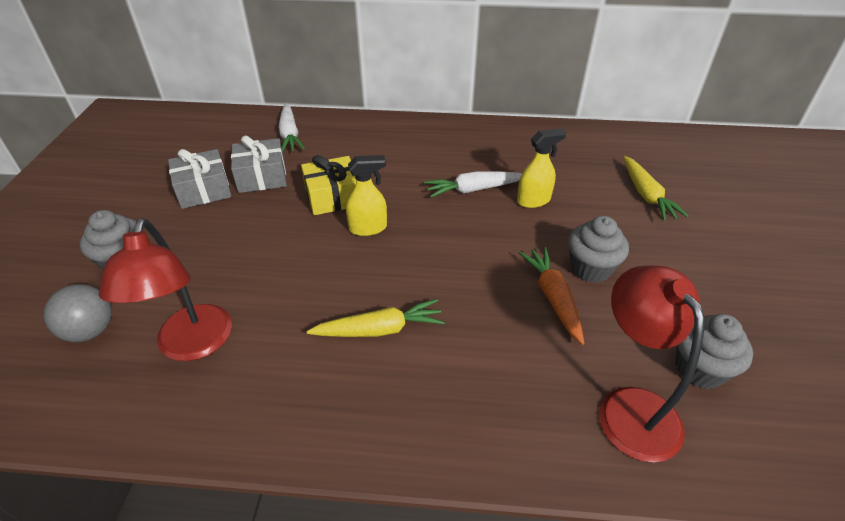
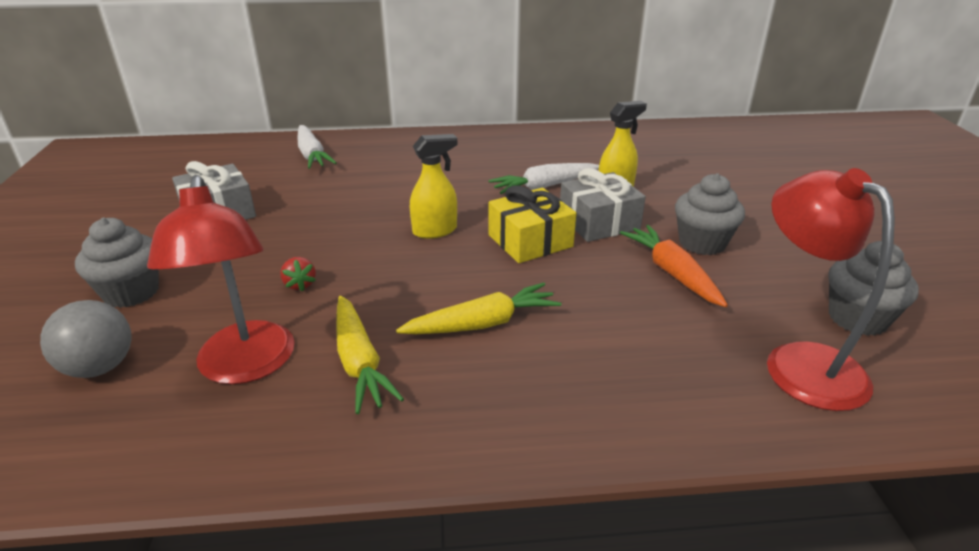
camera: 10 degrees left, 10 degrees down
(249, 271) = (300, 284): none -> red strawberry
(262, 177) = (289, 195): grey gift -> grey gift (599, 222)
(333, 197) = (383, 206): yellow gift -> yellow gift (530, 241)
(646, 195) = (733, 176): yellow carrot -> yellow carrot (359, 362)

